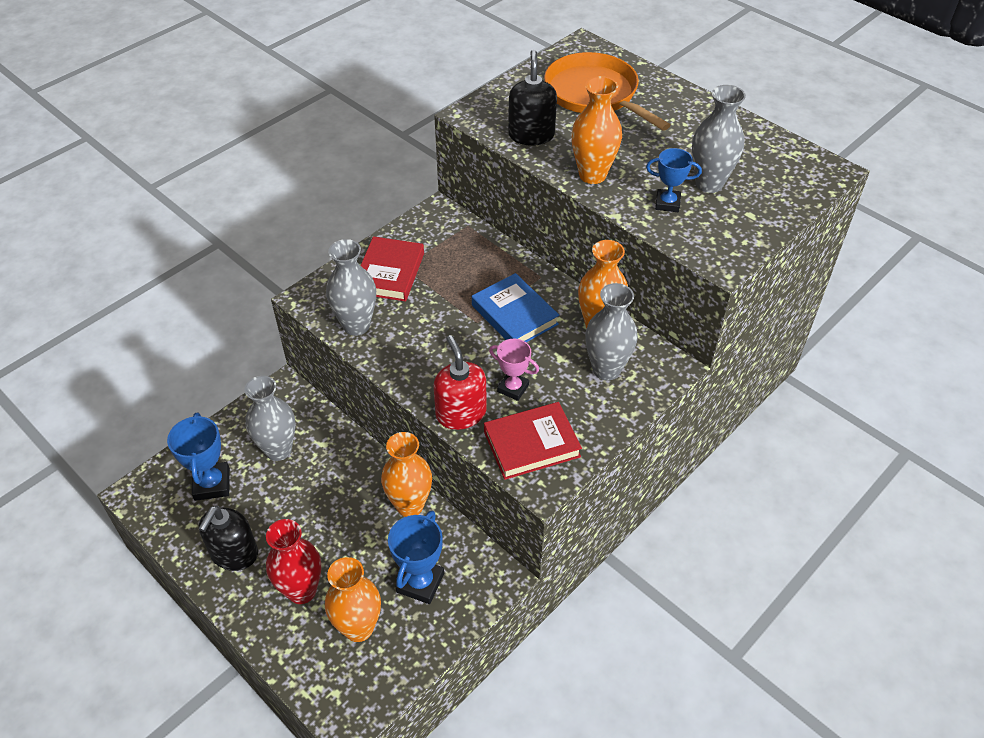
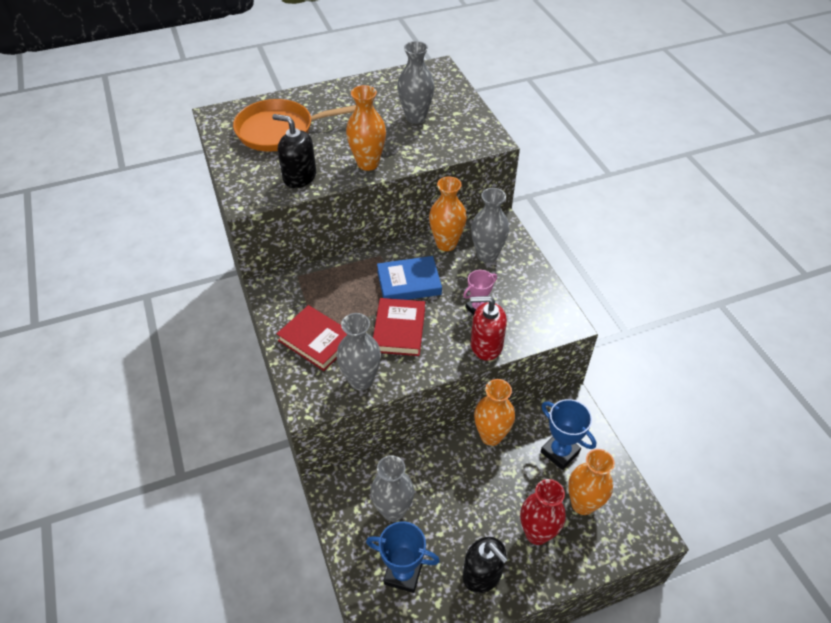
camera: 65 degrees left, 0 degrees up
(531, 444) = (532, 316): red book -> red book (399, 330)
(667, 203) = (422, 141): blue trophy -> none

